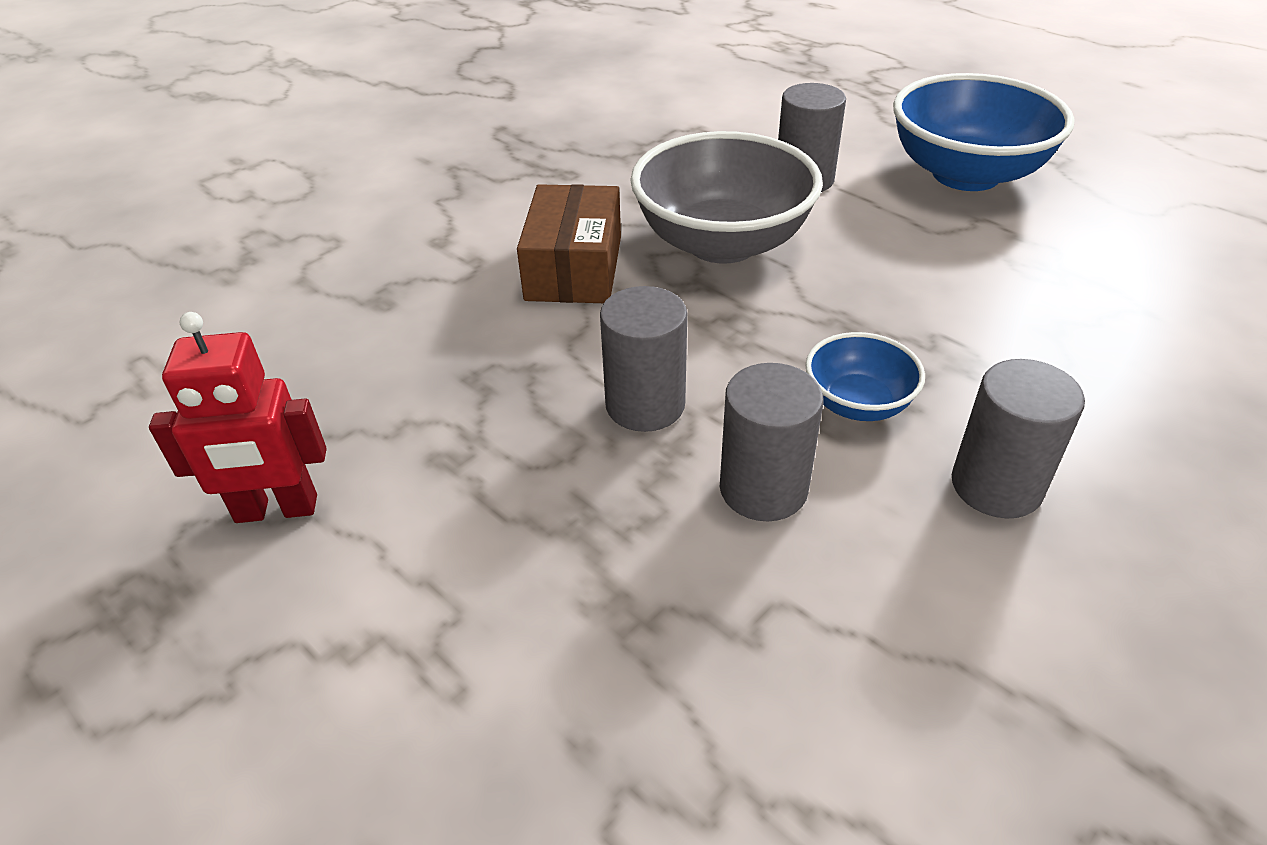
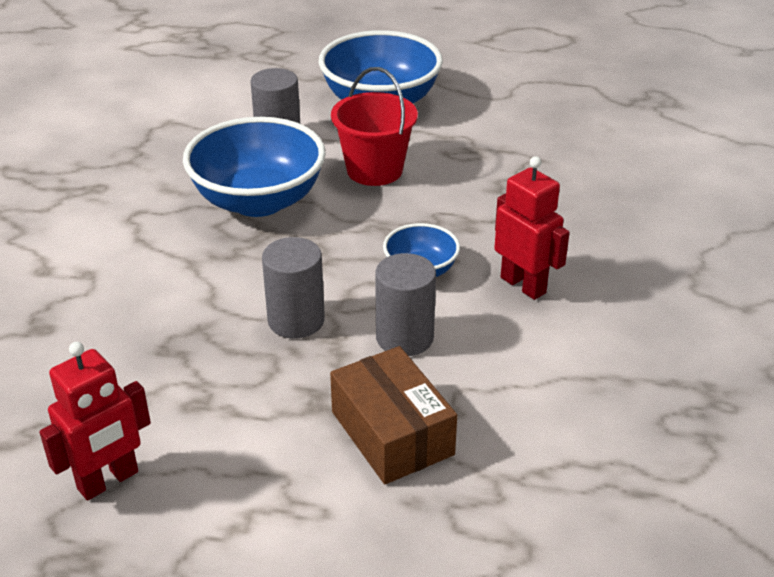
camera: 35 degrees left, 5 degrees down
(574, 268) = (168, 253): brown box -> brown box (392, 433)
(722, 243) = (258, 201): grey bowl -> blue bowl
(895, 252) = (374, 170): none -> red bucket
(996, 486) = (523, 285): grey cylinder -> red robot

